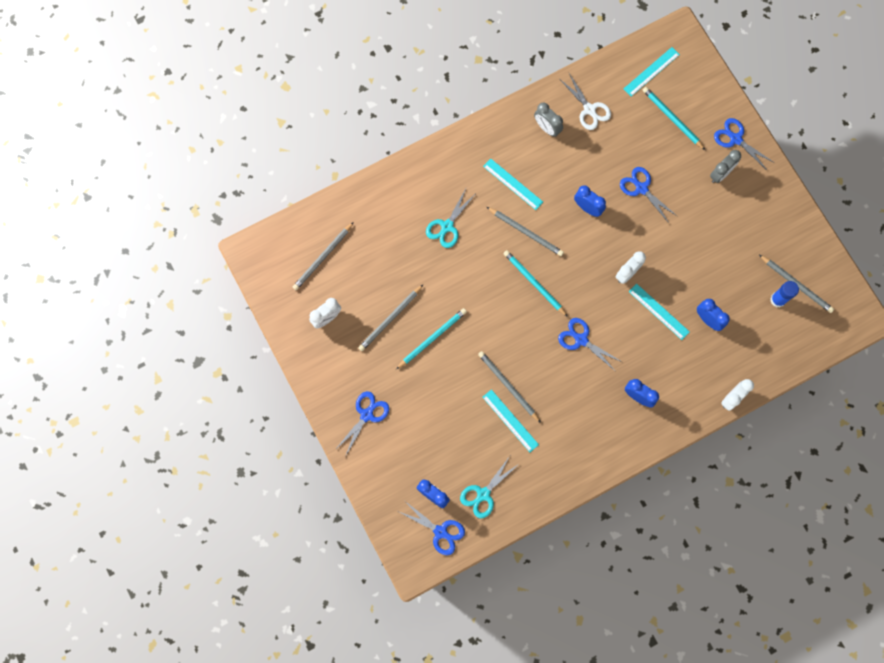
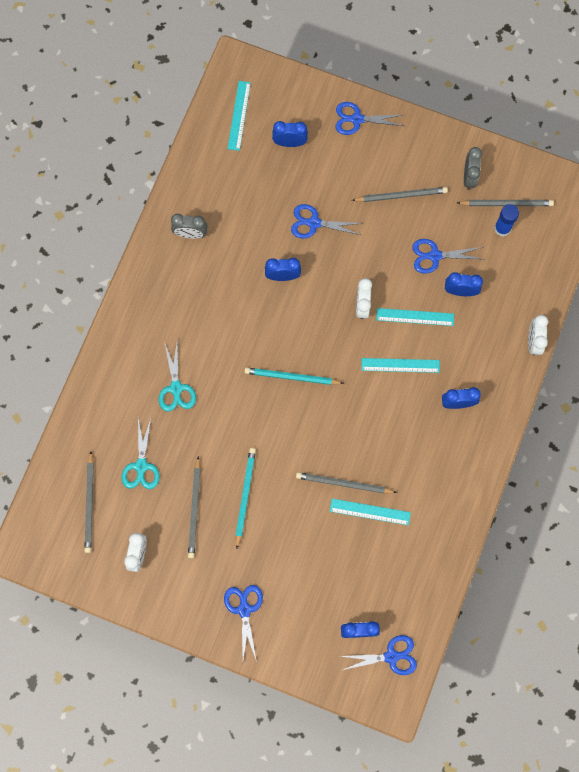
camera: 40 degrees left, 0 degrees up
(483, 494) = (400, 593): turquoise scissors -> turquoise scissors (141, 466)
(513, 184) = (202, 306): turquoise ruler -> turquoise ruler (400, 365)
(526, 232) = (248, 339): grey pencil -> grey pencil (401, 195)
(581, 340) = (371, 393): blue scissors -> blue scissors (435, 256)
(589, 109) = (213, 189): white scissors -> none
(672, 118) = (290, 142): turquoise pencil -> blue clock
(720, 174) = (369, 159): grey clock -> grey clock (469, 177)

